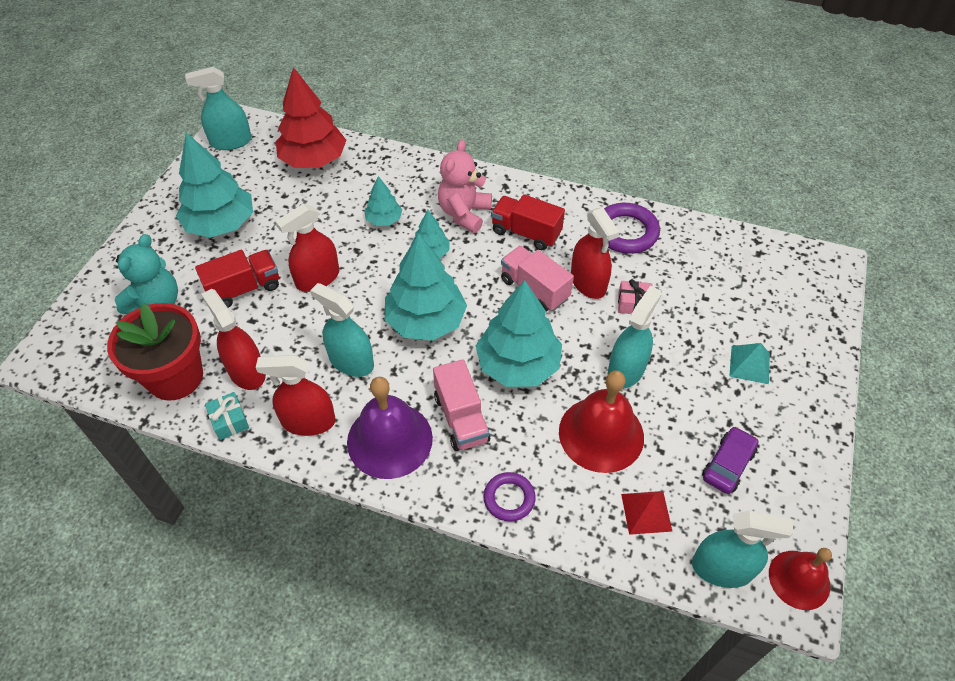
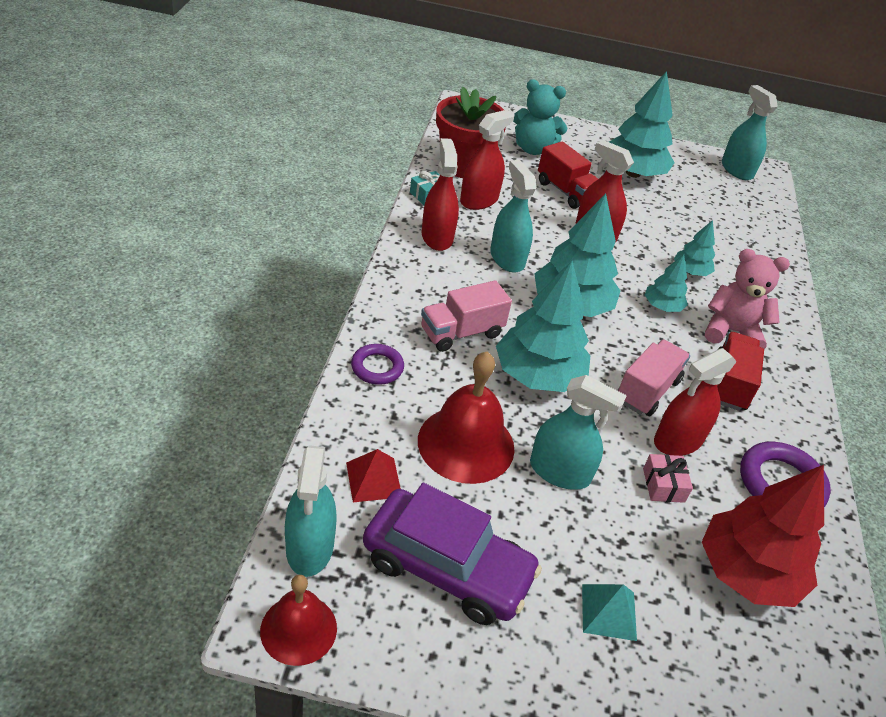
camera: 75 degrees right, 10 degrees down
(313, 160) = (744, 221): red tree -> red tree (747, 572)
(351, 361) = (507, 258): turquoise spray bottle -> turquoise spray bottle turned 45 degrees counterclockwise
(389, 439) = (428, 286): purple bell -> none
(727, 464) = (447, 567): purple car -> purple car, size x1.87

